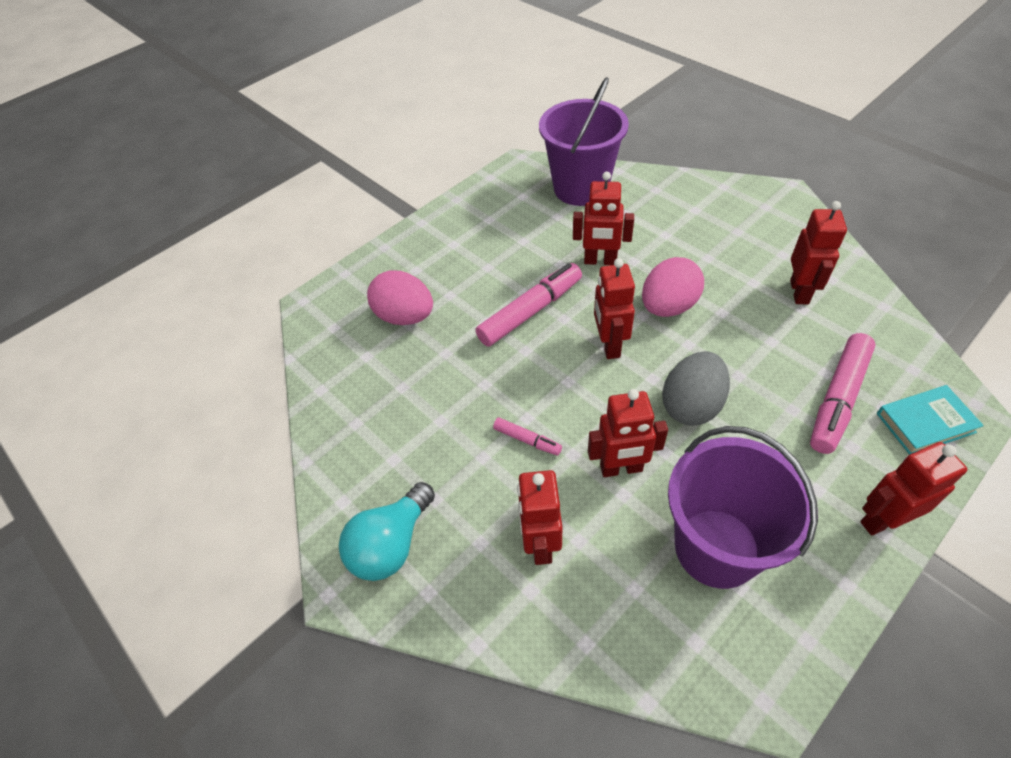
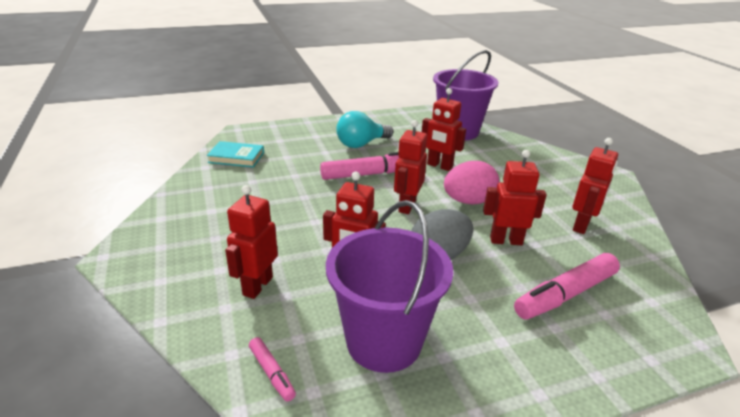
camera: 20 degrees right, 20 degrees down
(391, 544) = (165, 248): turquoise light bulb -> turquoise light bulb (361, 144)
(405, 316) = (287, 152): pink egg -> none
(527, 440) = (303, 231): pink marker -> pink marker (272, 373)
(882, 520) = (545, 384): red robot -> red robot (506, 240)
(925, 423) = (638, 338): turquoise book -> turquoise book (236, 157)

